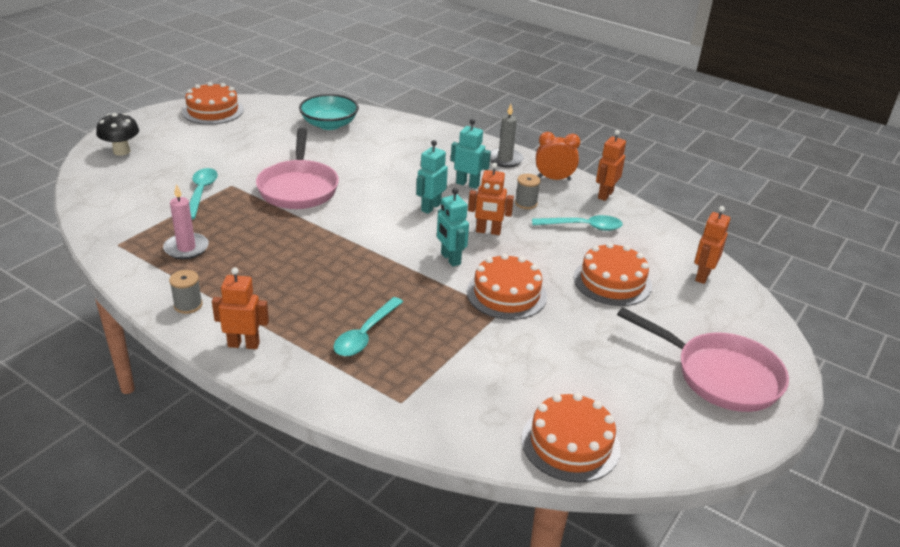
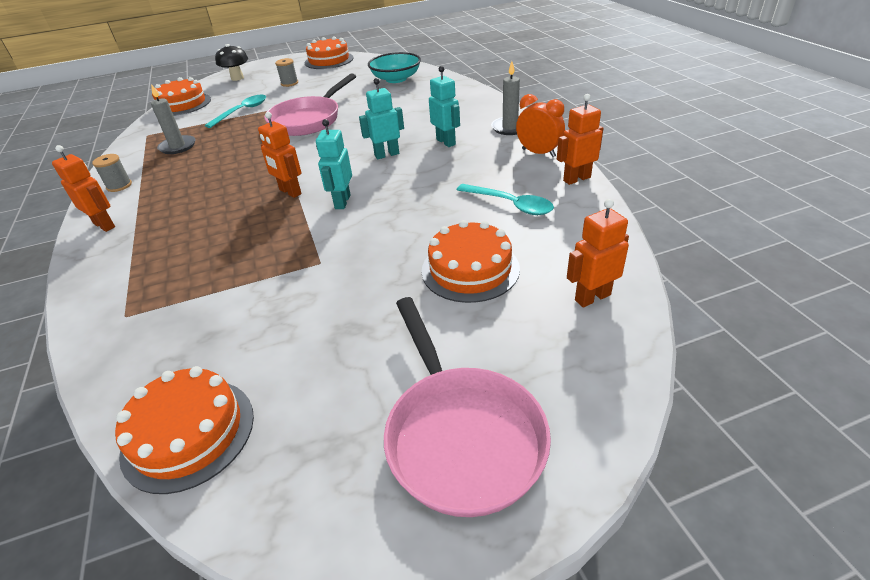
camera: 40 degrees right, 5 degrees up
(186, 248) = (178, 147): pink candle -> grey candle
(365, 334) = (187, 246): turquoise spoon -> none
(488, 231) = (408, 186): orange robot -> orange robot (290, 192)
(506, 294) = (346, 248): orange cake -> orange cake (182, 104)
(526, 203) = (479, 169): grey spool -> grey spool (289, 83)

